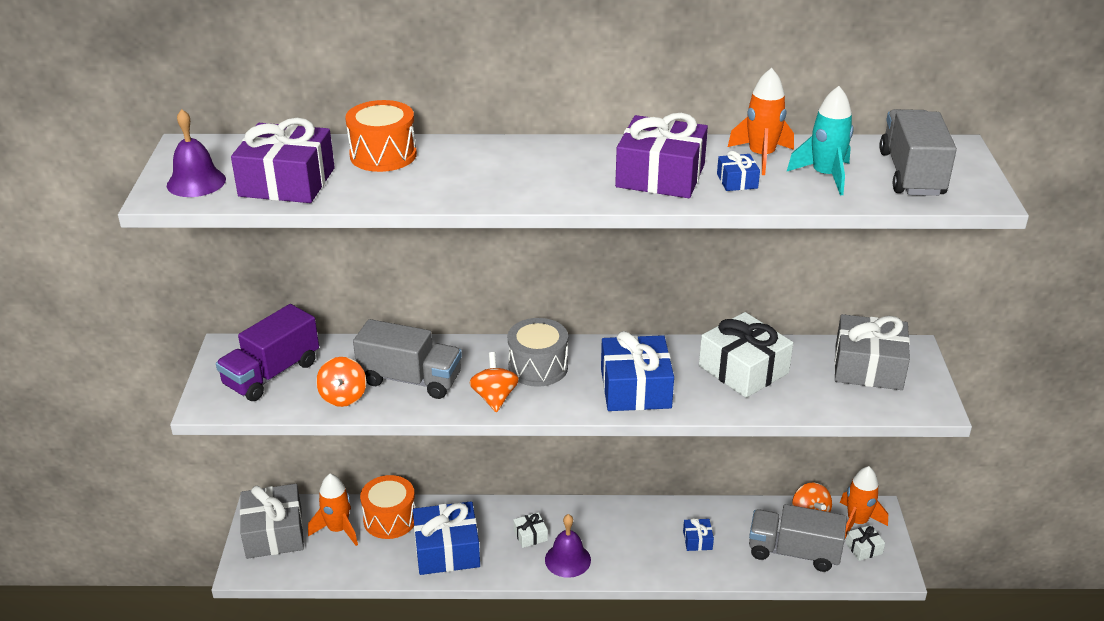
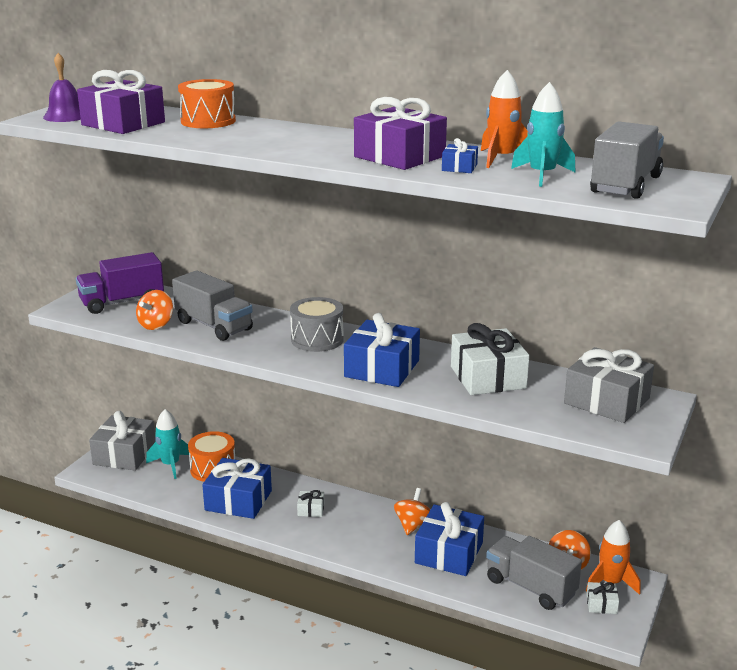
camera: 25 degrees right, 10 degrees down
(338, 529) = (170, 465): orange rocket -> turquoise rocket
(494, 397) = (264, 349): orange spinning top -> orange spinning top (412, 525)
(567, 559) = (327, 534): purple bell -> none
(697, 540) = (449, 553): blue gift -> blue gift, size x2.19

